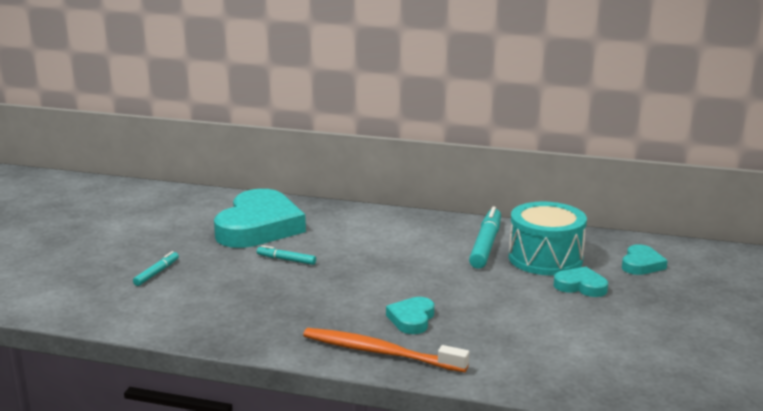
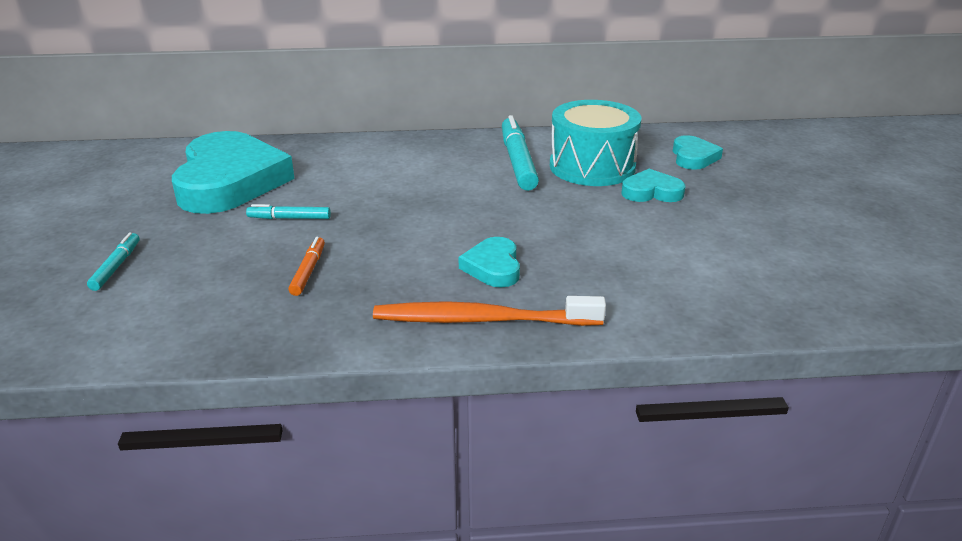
camera: 20 degrees left, 10 degrees up
(279, 298) = (308, 271): none -> orange marker

